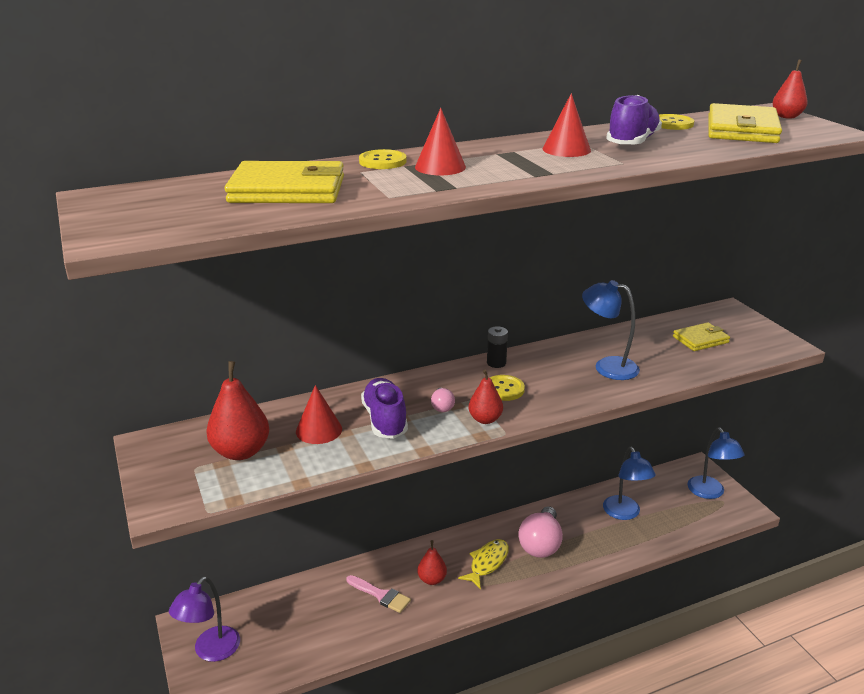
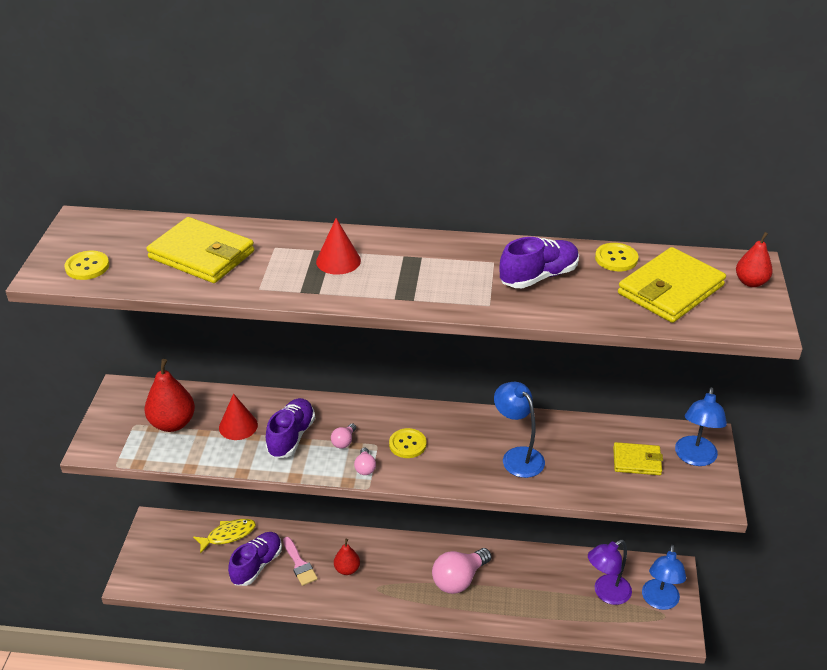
camera: 30 degrees right, 10 degrees up
(211, 651) = (156, 552): purple lamp -> purple lamp (606, 593)
(337, 615) = (257, 565): none -> purple shoe
(382, 161) = (305, 238): yellow button -> yellow button (87, 267)
(485, 419) = (365, 468): red pear -> pink light bulb
(487, 563) = (401, 575): yellow fish -> yellow fish (228, 535)
(496, 363) = (427, 414): black battery -> none
(566, 149) = (467, 269): red cone -> none
(624, 513) = (558, 585): blue lamp -> blue lamp (695, 458)

